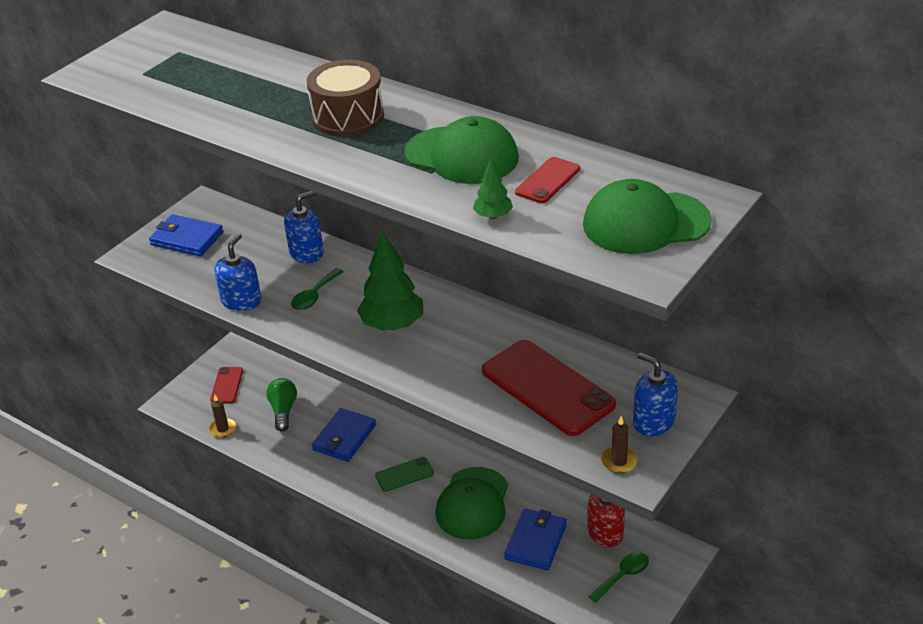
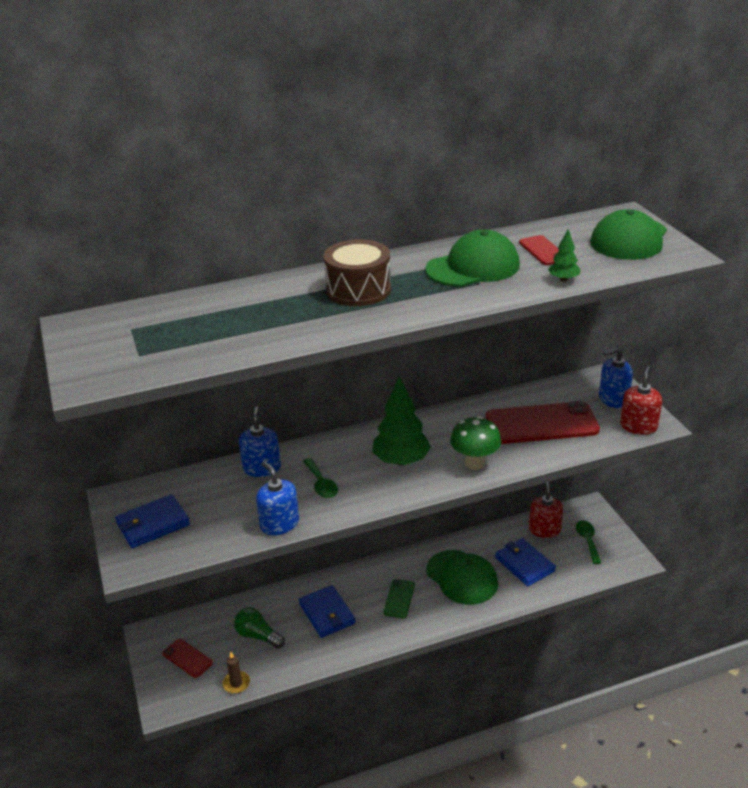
camera: 55 degrees left, 5 degrees down
(433, 372) = (475, 463): none -> green mushroom
(619, 461) = (638, 426): brown candle -> red soap dispenser

